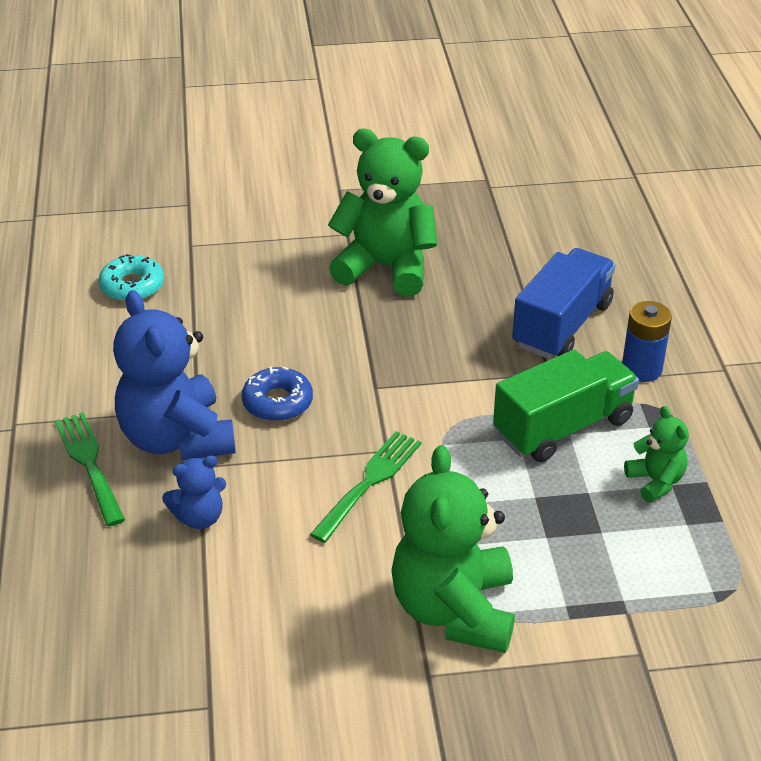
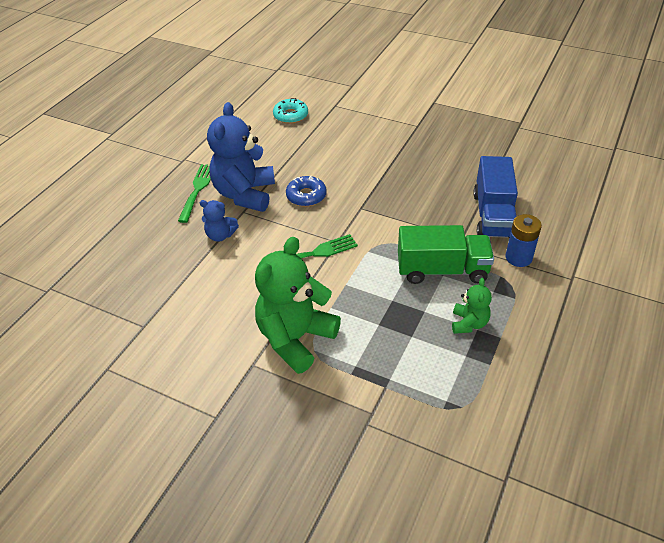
camera: 35 degrees right, 5 degrees up
(386, 267) = (422, 149): green teddy bear -> none
(562, 325) = (493, 215): blue truck -> blue truck turned 120 degrees clockwise

